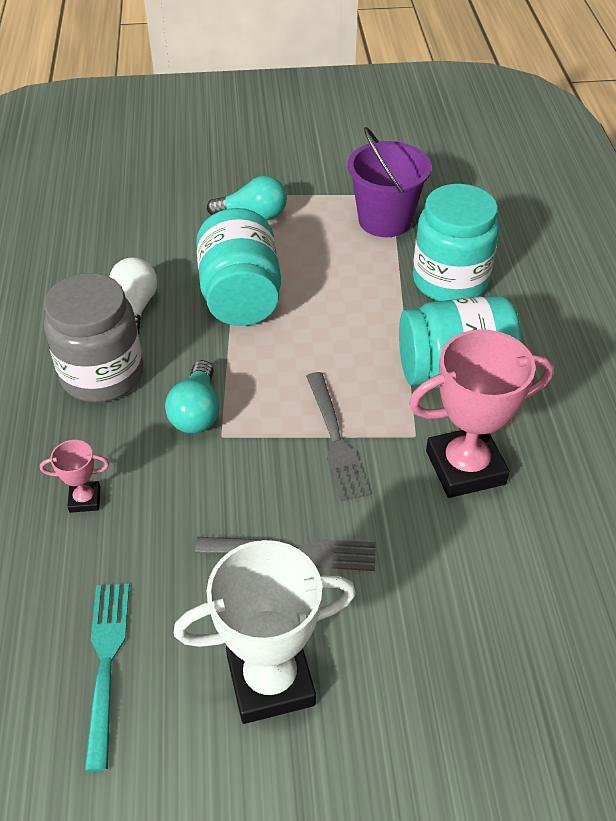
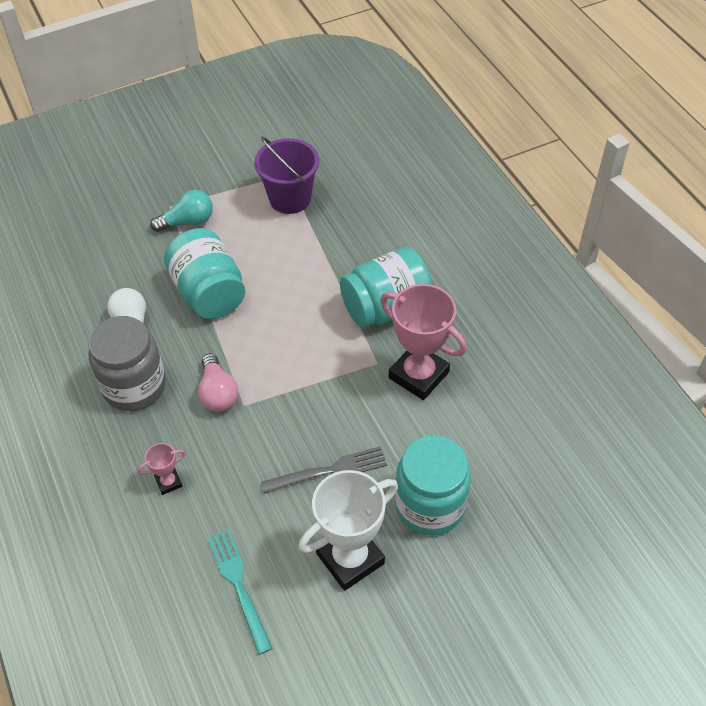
camera: 20 degrees left, 5 degrees up
(197, 412) = (218, 393): turquoise light bulb -> pink light bulb
(335, 439) = (324, 382): grey fork -> none
(450, 281) = (356, 236): turquoise jar -> turquoise jar (430, 506)
(465, 467) = (418, 375): pink trophy -> pink trophy turned 75 degrees clockwise

